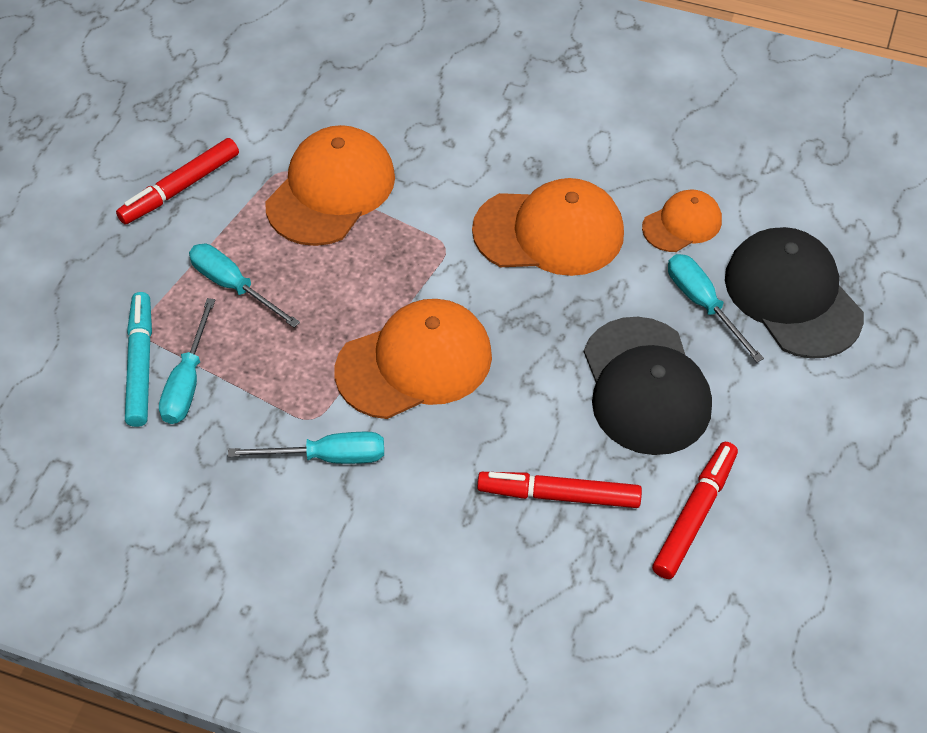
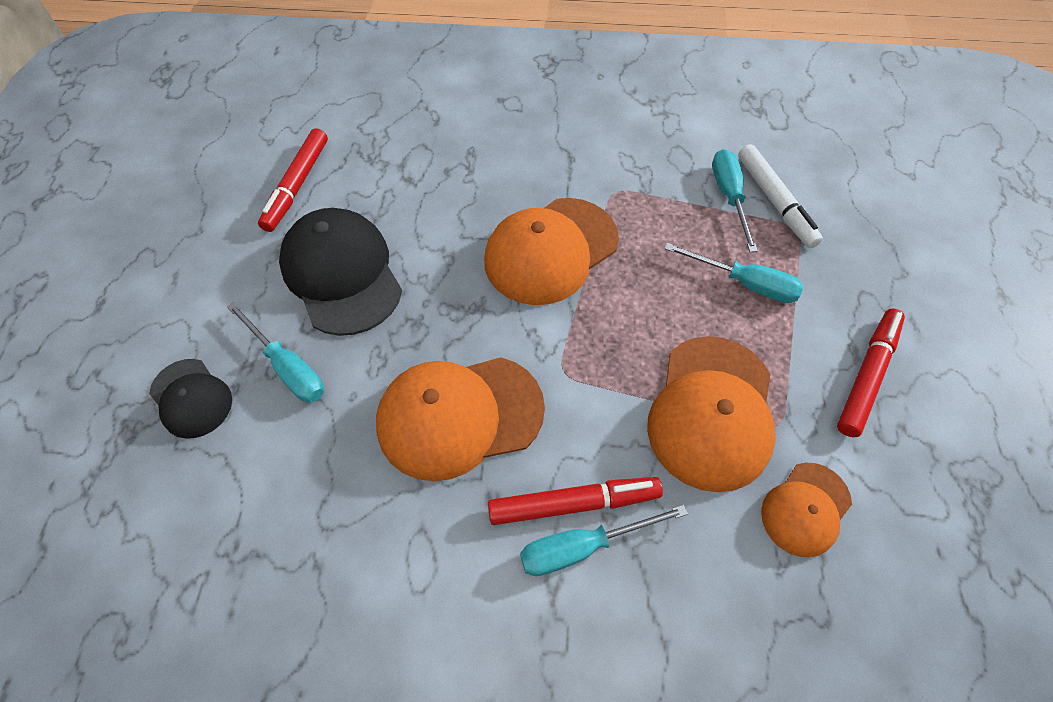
camera: 165 degrees right, 5 degrees up
(140, 365) = (775, 201): turquoise marker -> white marker
(327, 457) = (590, 168): turquoise screwdriver -> turquoise screwdriver (583, 546)
(559, 495) = (404, 178): red marker -> red marker (573, 503)
(682, 224) = (310, 464): orange cap -> orange cap (805, 509)
(792, 296) = (191, 398): black cap -> black cap, size x0.56

